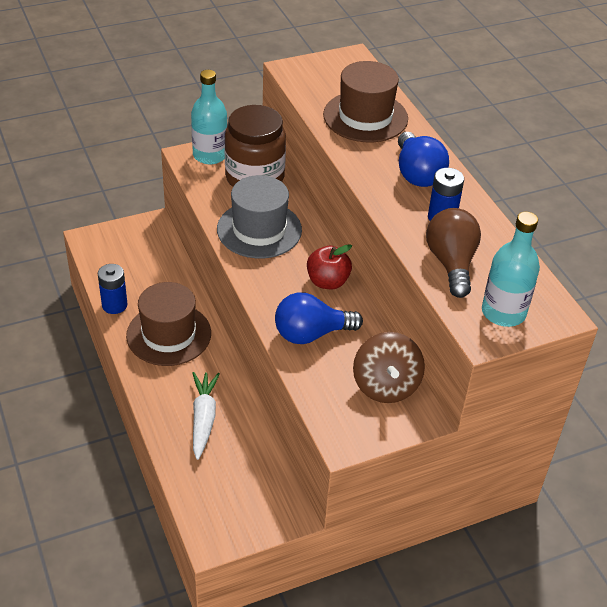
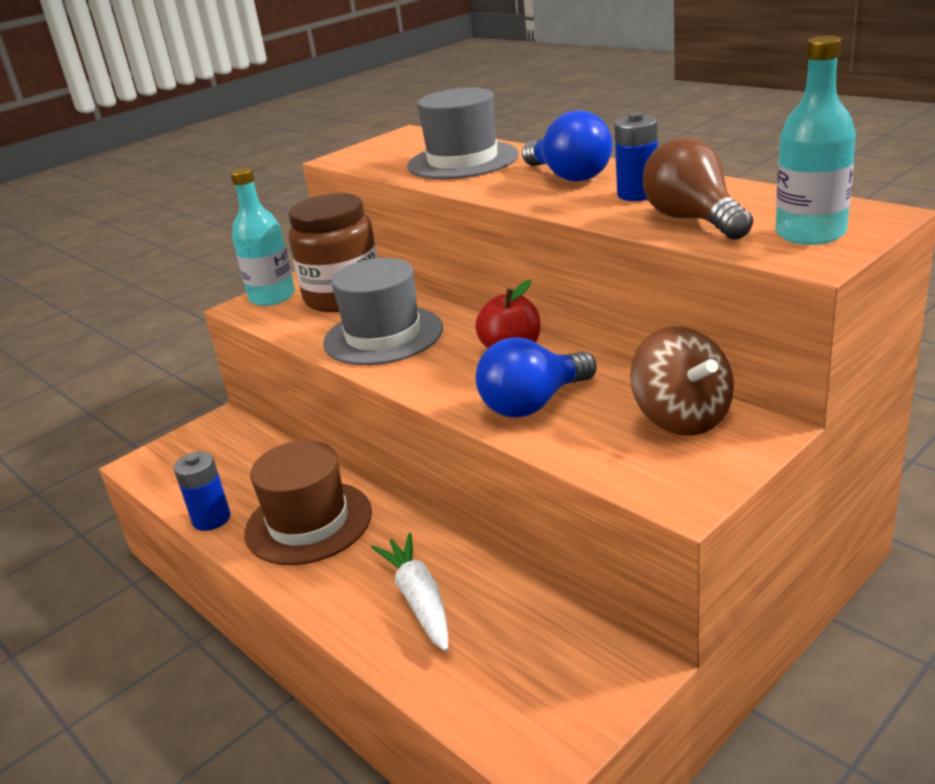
camera: 15 degrees left, 15 degrees down
(365, 117) = (463, 161): brown hat -> grey hat

